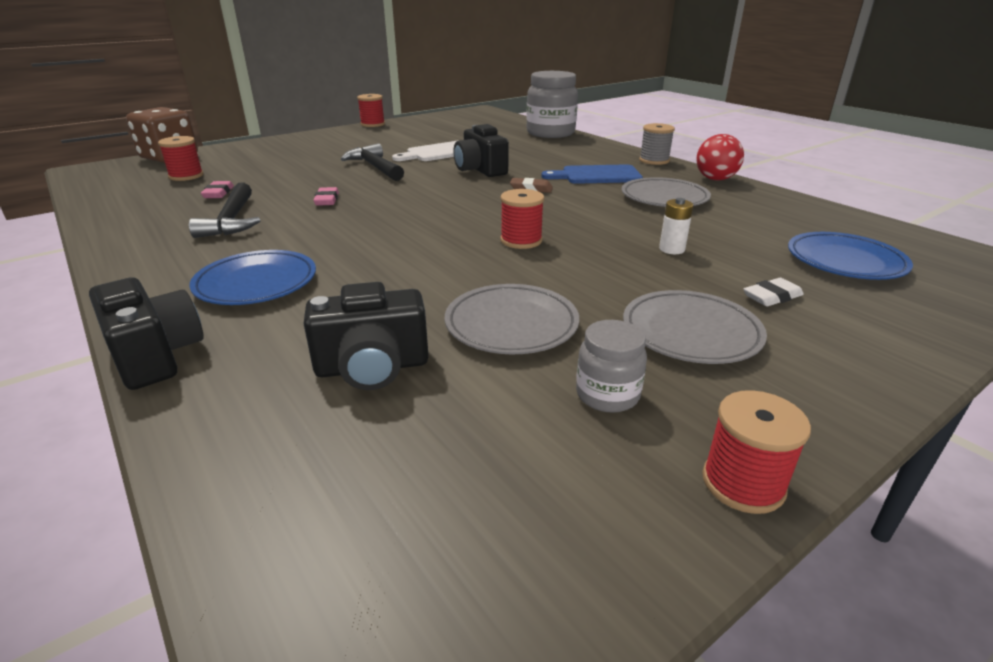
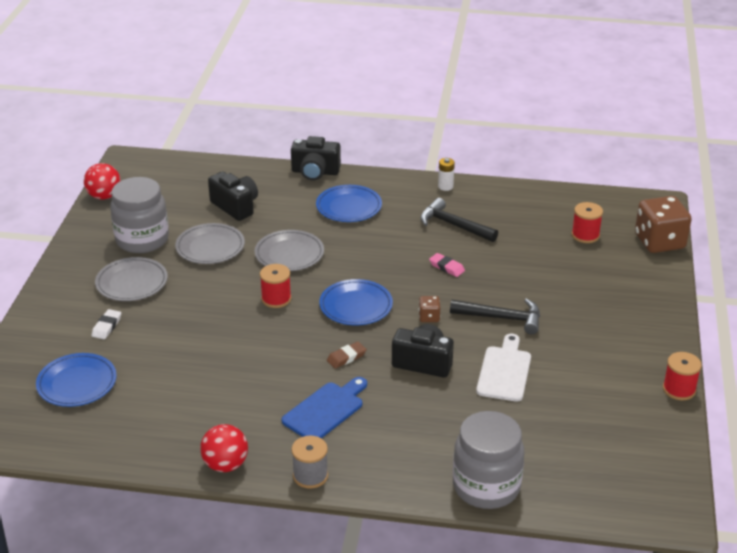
camera: 135 degrees right, 5 degrees up
(218, 193) = (520, 235): pink eraser -> none
(372, 367) = (235, 206): black camera -> black camera turned 105 degrees clockwise
(419, 184) = (429, 317): none -> brown dice
(459, 208) = (356, 306): none -> blue plate
(591, 589) = (104, 196): none -> red ball
(607, 395) = (142, 240): grey jar -> grey jar, size x1.96
(664, 198) = (240, 402): grey plate -> grey plate (289, 254)
(671, 249) = (185, 339): white battery -> white battery (445, 186)
(743, 483) = (79, 236): red spool -> none

